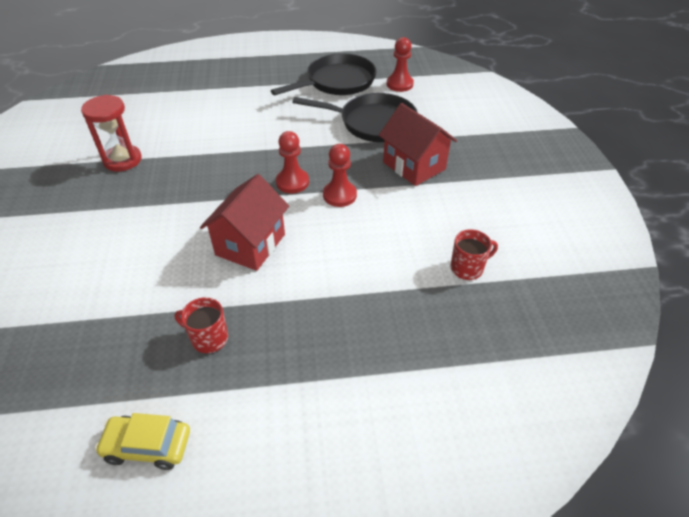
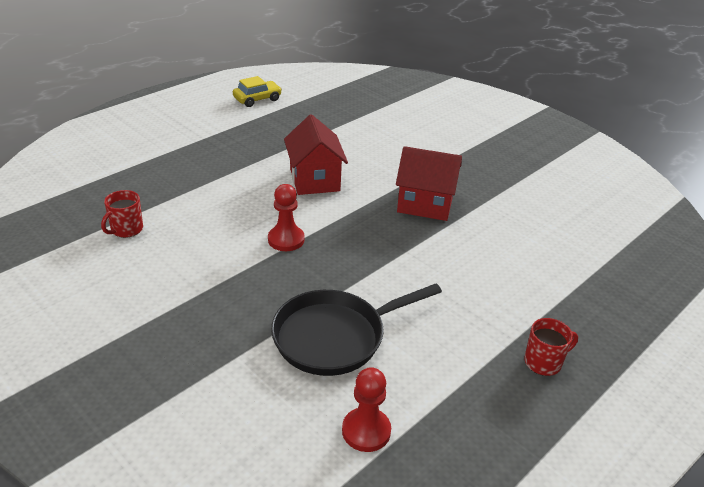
camera: 140 degrees right, 10 degrees down
(122, 160) = (502, 190): red hourglass -> none
(208, 338) = (278, 134): red mug -> red mug (544, 362)
(292, 182) = (340, 232): red pawn -> none
(337, 82) = (453, 385): black pan -> none
(414, 166) = (238, 301): red house -> red house (425, 204)

